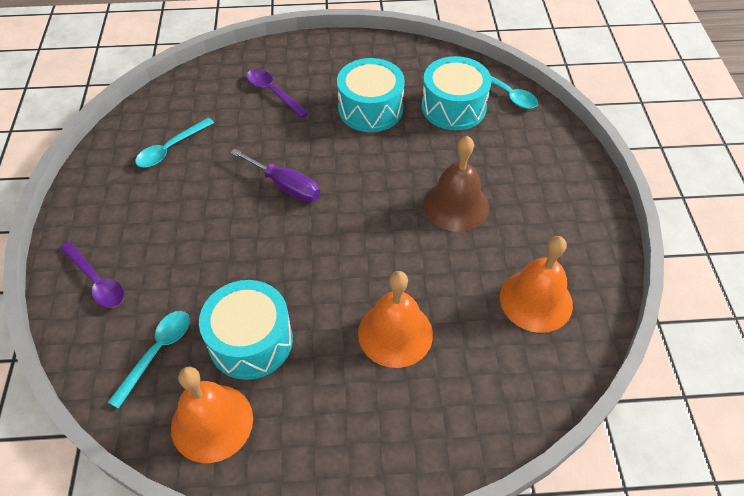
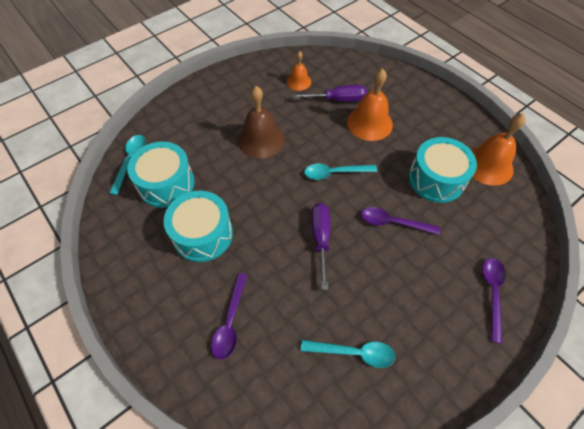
camera: 125 degrees left, 5 degrees up
(157, 352) = (488, 217): turquoise spoon -> turquoise spoon (334, 173)
(243, 255) = (393, 222): none -> purple spoon
(466, 325) = (338, 100): none -> purple screwdriver
(536, 300) = (299, 82): orange bell -> orange bell, size x0.58

